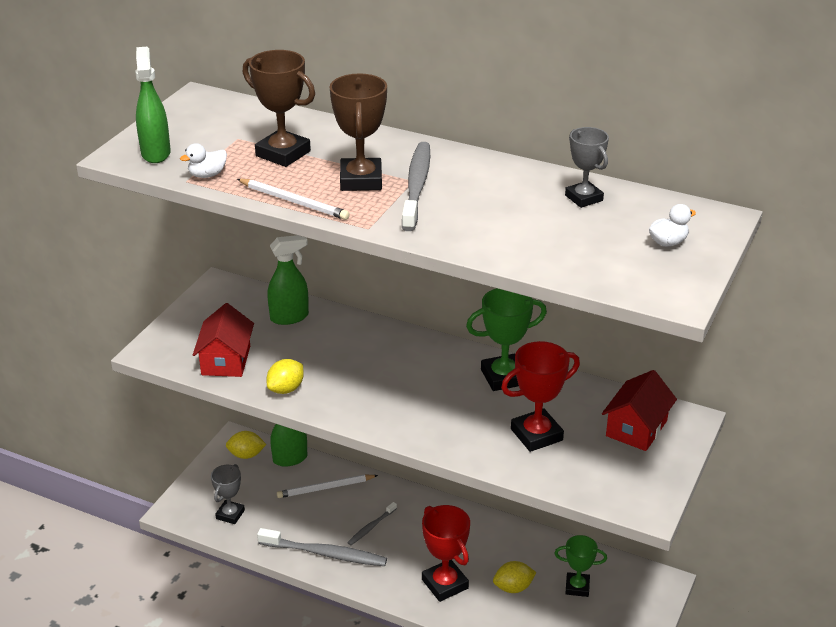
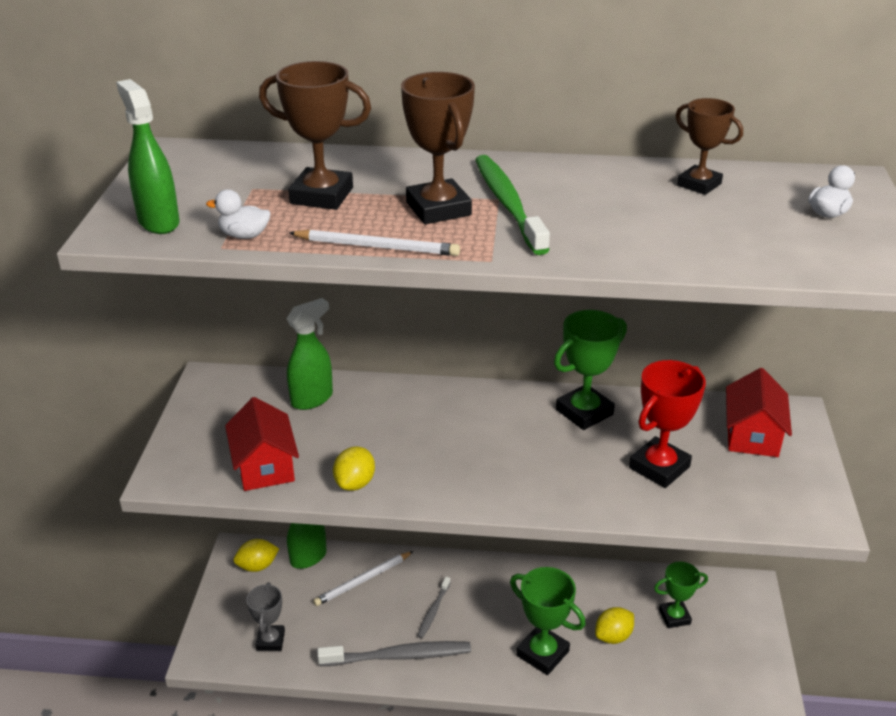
camera: 20 degrees left, 0 degrees up
(207, 175) = (244, 235): white duck -> white duck turned 60 degrees clockwise
(416, 186) = (508, 204): grey toothbrush -> green toothbrush
(445, 584) = (542, 653): red trophy -> green trophy
(584, 198) = (699, 184): grey trophy -> brown trophy

